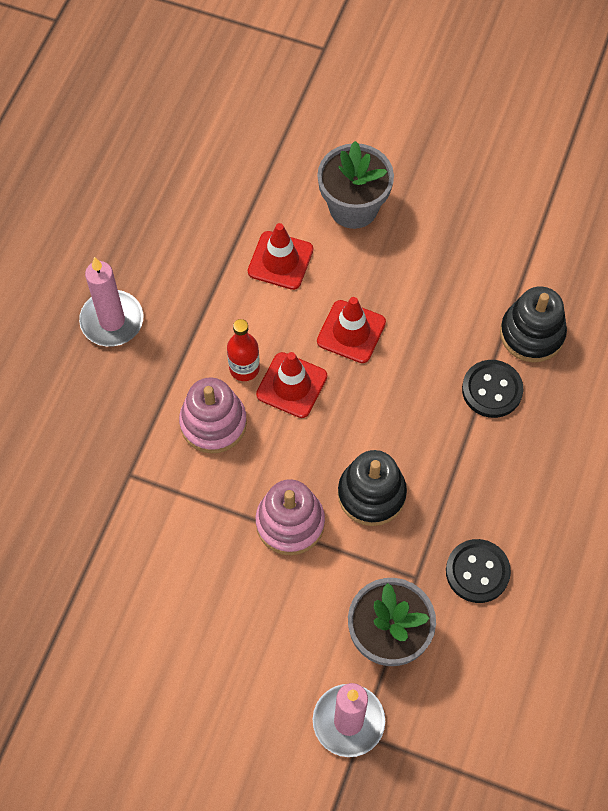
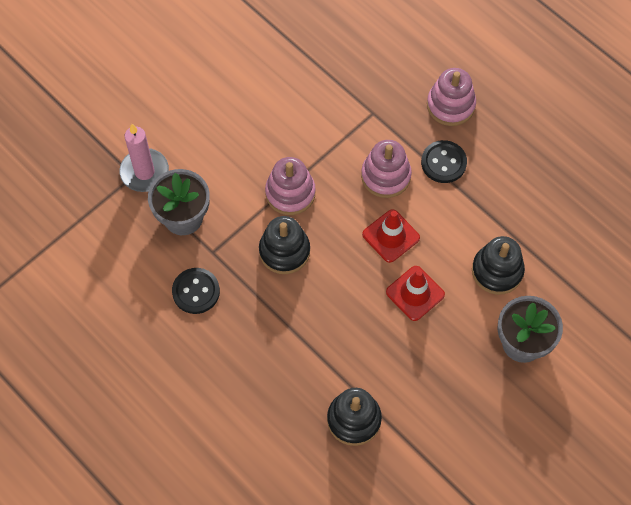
camera: 115 degrees right, 0 degrees up
(78, 389) = (450, 105): none -> pink stacking toy
(112, 321) = (495, 144): pink candle -> none
(244, 368) = (418, 211): red bottle -> none
(280, 260) = (497, 271): red traffic cone -> black stacking toy
(492, 390) = (322, 367): black button -> black button (443, 162)

